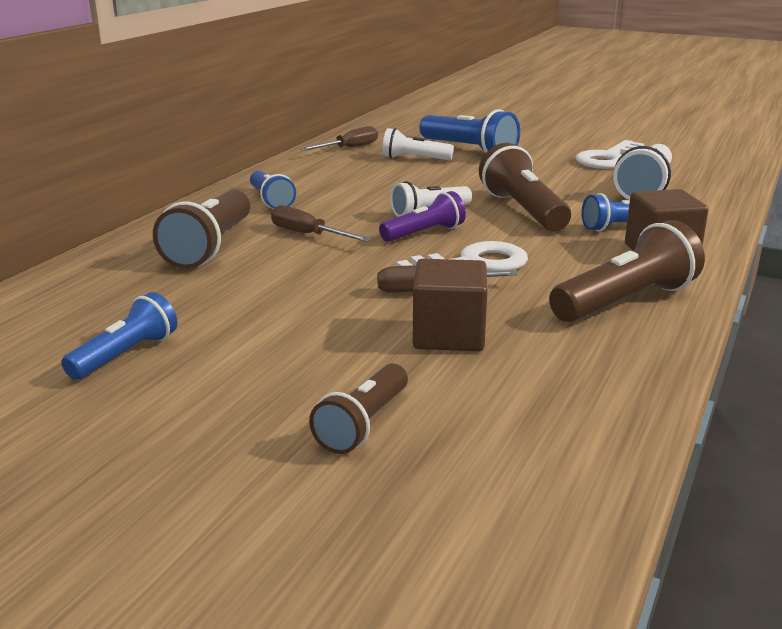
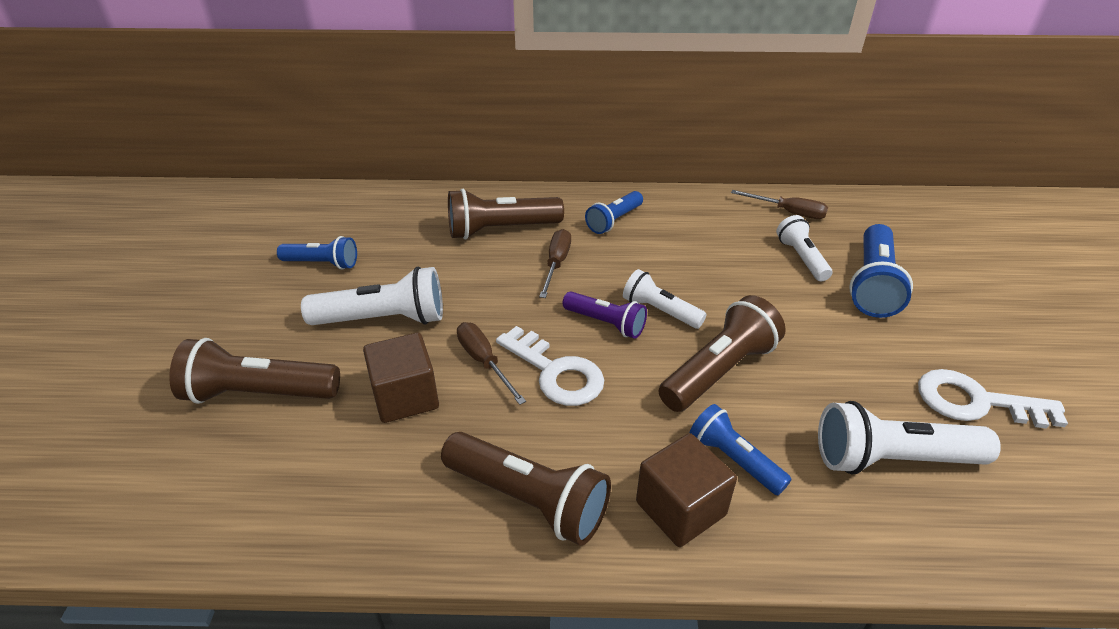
camera: 65 degrees right, 15 degrees up
(300, 330) = (384, 319): none -> white flashlight
(363, 424) = (259, 393): brown flashlight -> brown flashlight, size x1.59

